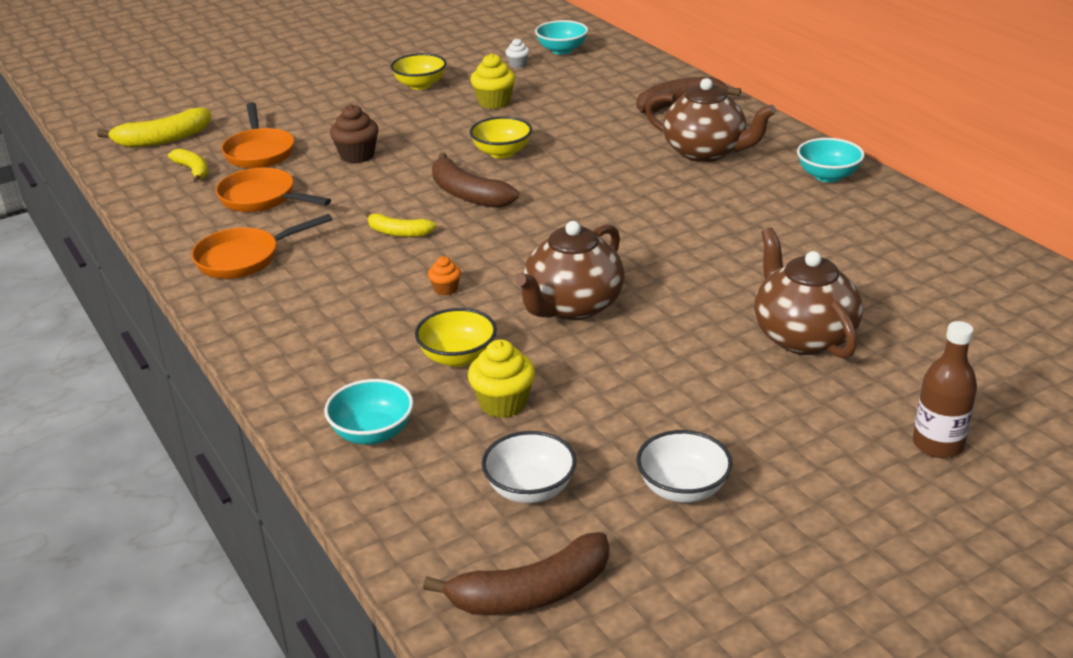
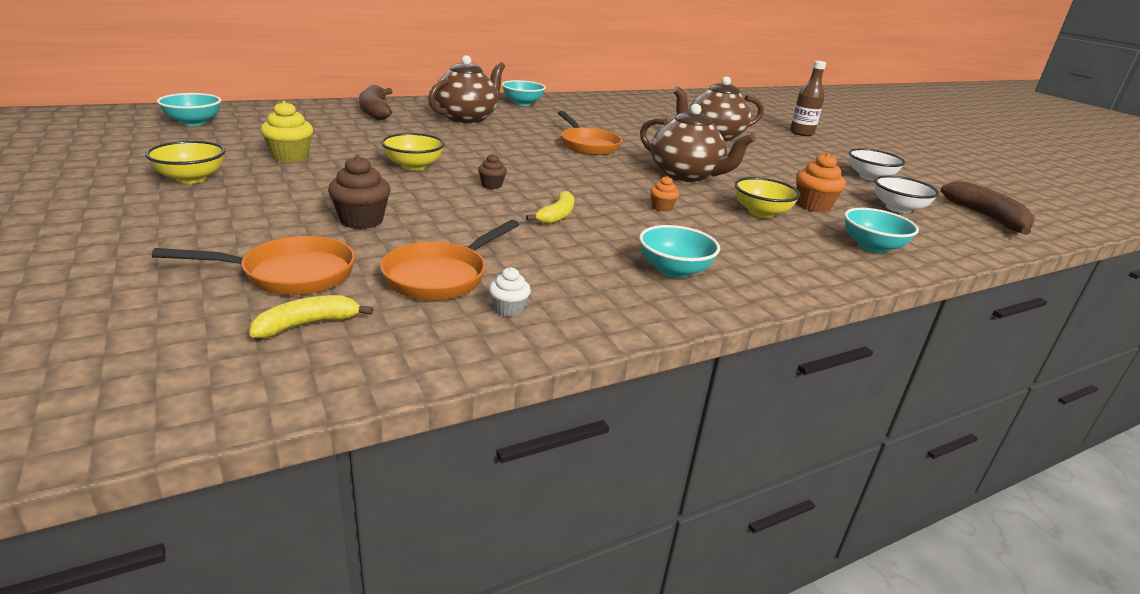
camera: 90 degrees left, 5 degrees down
(163, 139) = (141, 355): yellow banana -> none
(244, 258) = (593, 290): orange pan -> orange pan (587, 145)
(286, 295) = (674, 270): none -> turquoise bowl
(467, 194) = (492, 185): brown banana -> brown cupcake
(503, 403) = (813, 206): yellow cupcake -> orange cupcake
(518, 64) = (203, 139): white cupcake -> white cupcake (508, 309)

